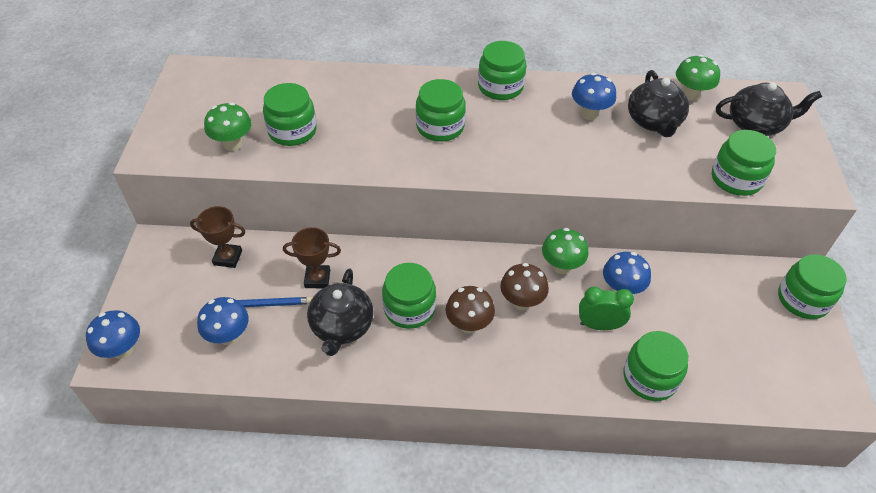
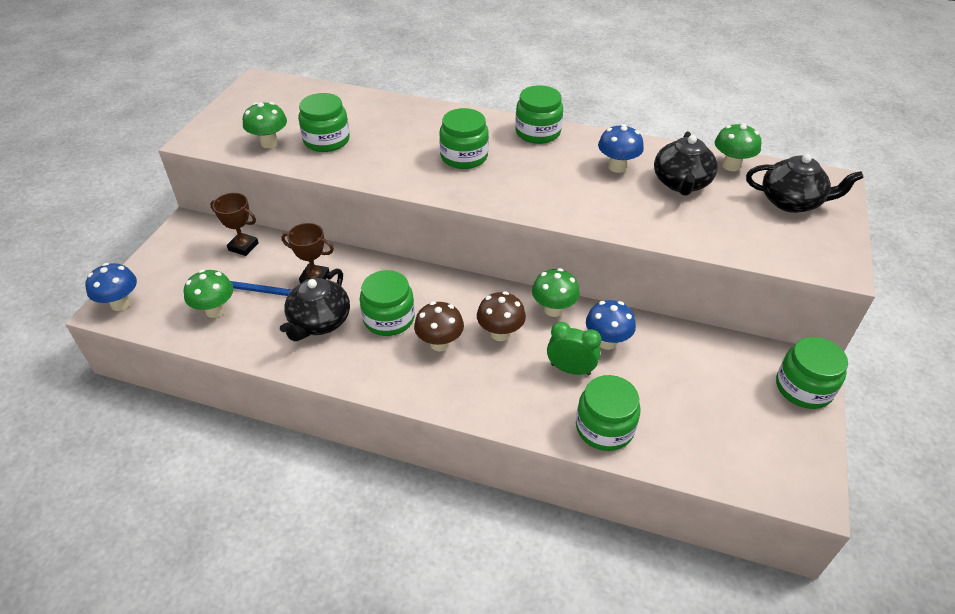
camera: 15 degrees right, 5 degrees down
(229, 336) = (215, 310): blue mushroom -> green mushroom
(736, 179) = (748, 246): green jar -> none

